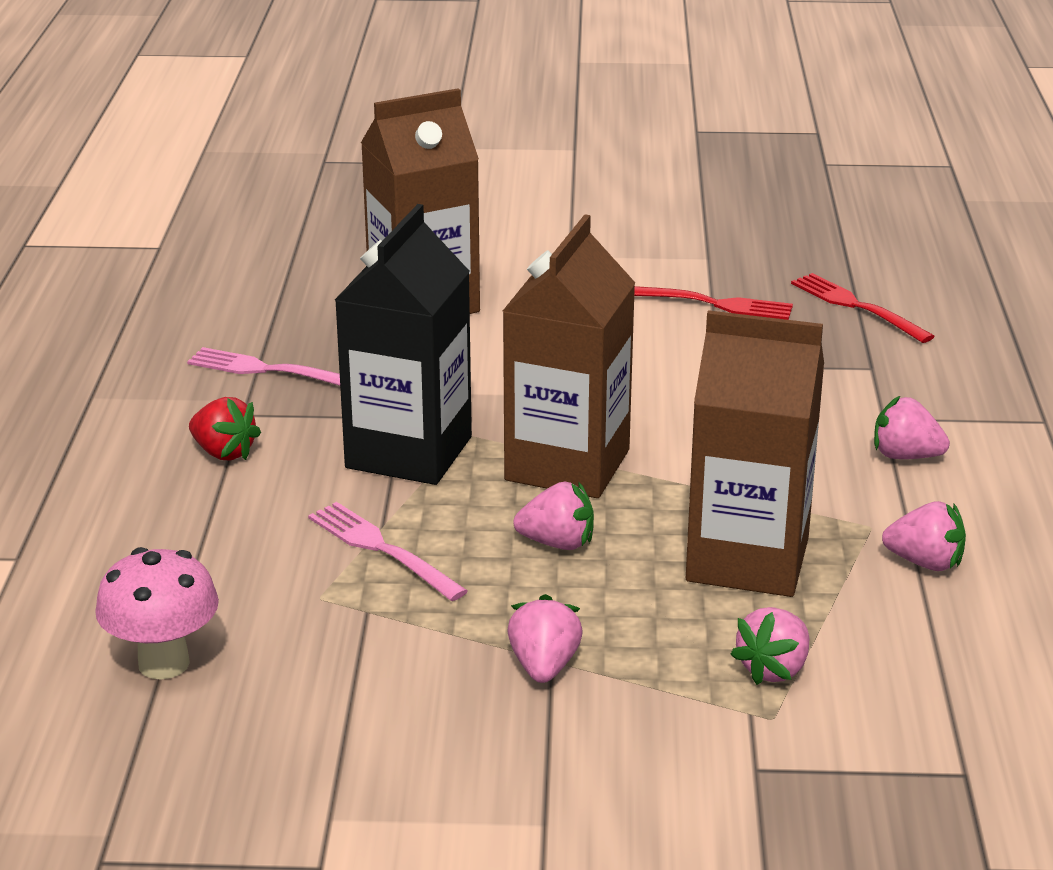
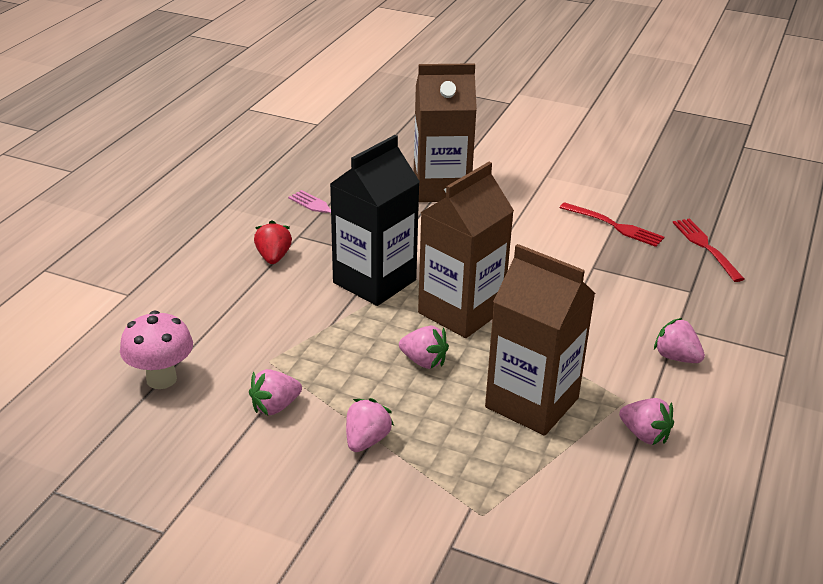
camera: 20 degrees right, 5 degrees up
(224, 453) = (273, 257): red strawberry -> red strawberry turned 150 degrees counterclockwise
(382, 549) = (321, 339): pink fork -> none
(774, 669) = (503, 482): pink strawberry -> pink strawberry (275, 406)

